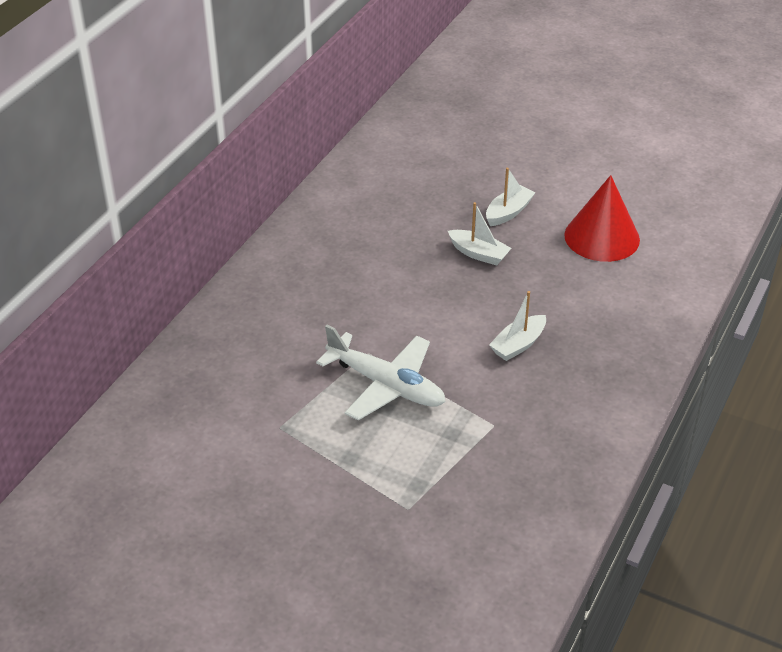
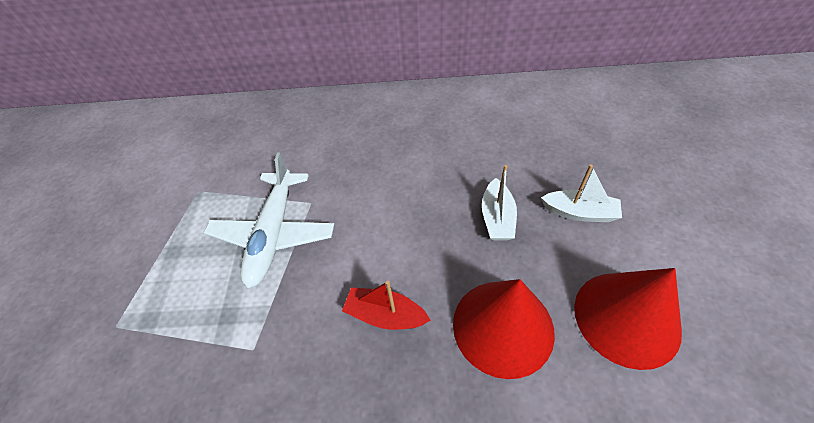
camera: 65 degrees right, 10 degrees up
(518, 345) = (385, 315): white boat -> red boat
(569, 292) = (503, 327): none -> red cone

